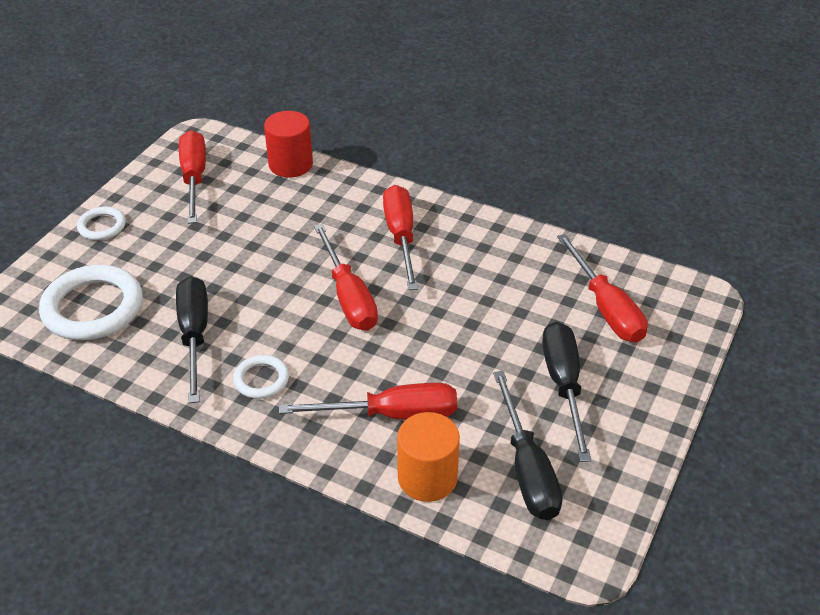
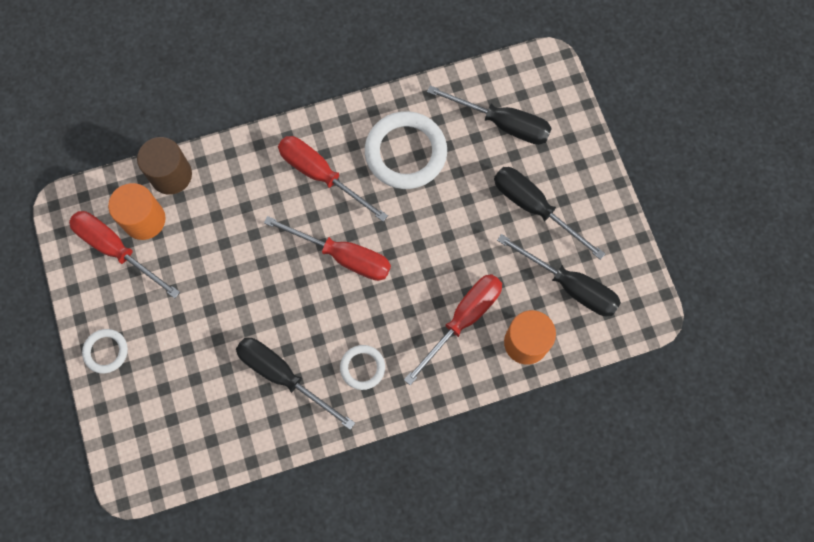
camera: 45 degrees left, 30 degrees up
(93, 308) = (190, 419): white ring -> white ring (405, 152)
(236, 175) = (144, 220): none -> orange cylinder
(290, 164) = (171, 175): red cylinder -> brown cylinder
(606, 308) = (502, 124): red screwdriver -> black screwdriver

